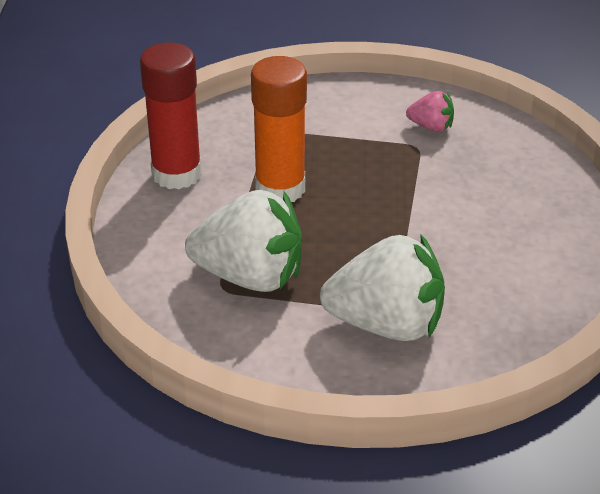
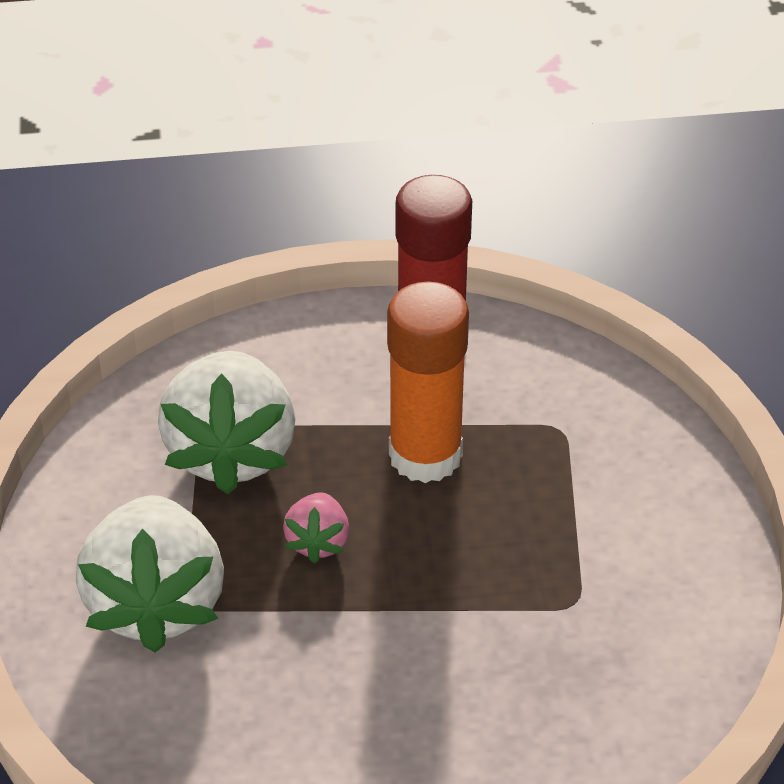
camera: 80 degrees right, 5 degrees up
(431, 127) = (635, 616): pink strawberry -> pink strawberry (318, 542)

